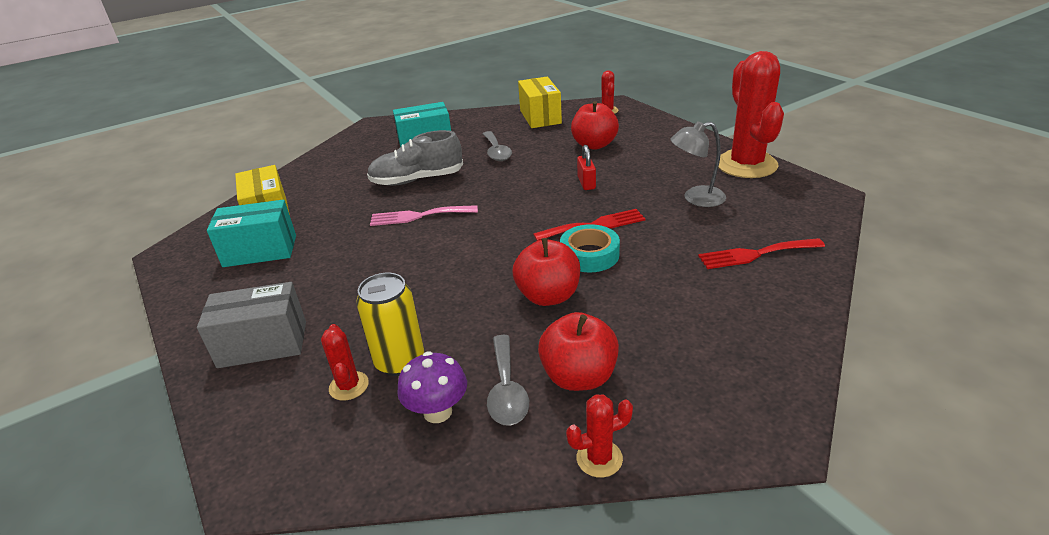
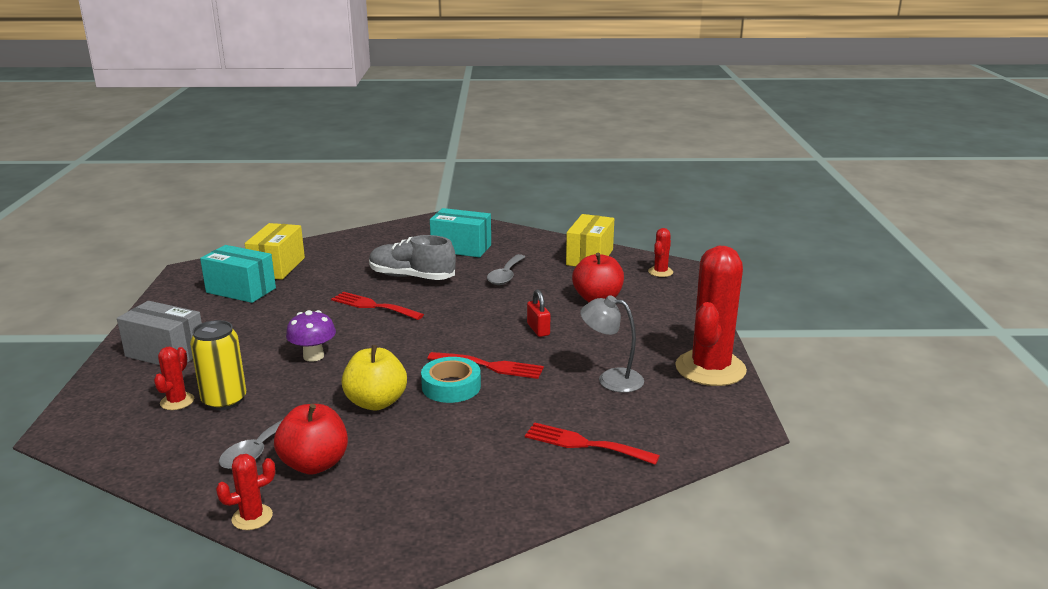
camera: 30 degrees right, 10 degrees down
(418, 216) = (373, 306): pink fork -> red fork
(437, 412) = (203, 441): purple mushroom -> purple mushroom (313, 356)
(548, 296) = (376, 402): red apple -> yellow apple
(586, 183) = (538, 329): red padlock -> red padlock turned 45 degrees counterclockwise
(599, 458) = (252, 517): red cactus -> red cactus turned 45 degrees counterclockwise

